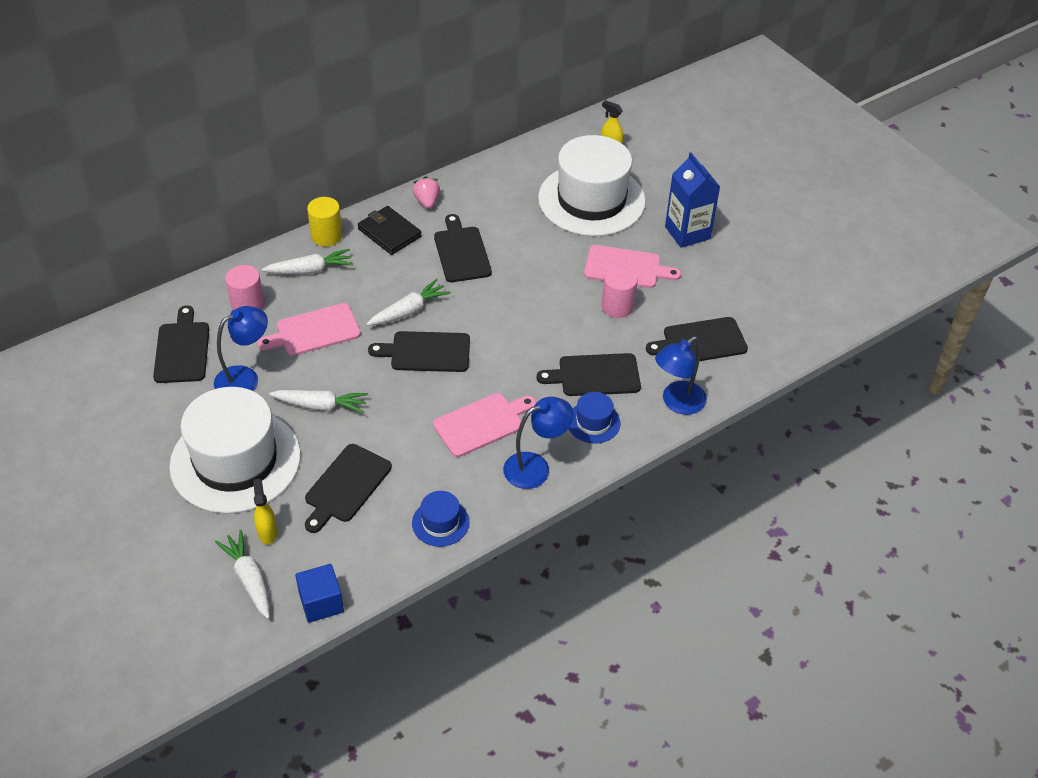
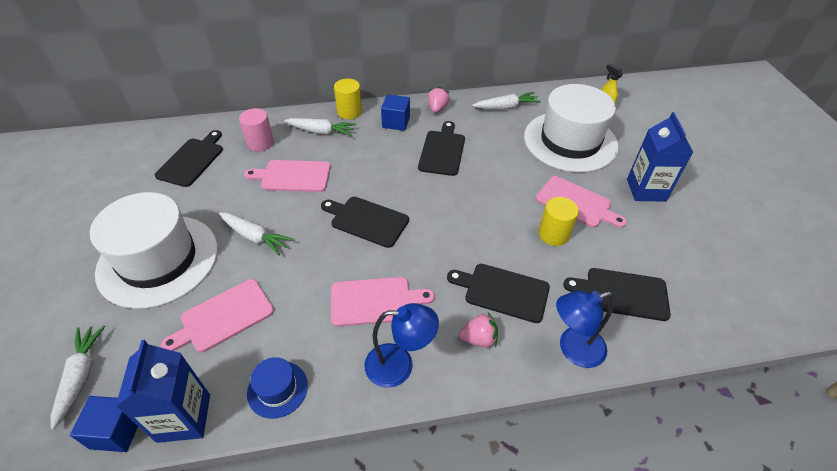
camera: 25 degrees right, 0 degrees up
(245, 378) = (217, 195): blue lamp -> none
(267, 532) = (130, 335): yellow spray bottle -> none
(346, 486) = (223, 317): black cutting board -> pink cutting board
(373, 572) = (184, 418): none -> blue carton
(389, 233) = (396, 122): black wallet -> blue cube
(409, 311) = (374, 183): white carrot -> white carrot (506, 107)
(593, 422) = (479, 339): blue hat -> pink strawberry
(617, 306) = (553, 234): pink cylinder -> yellow cylinder

